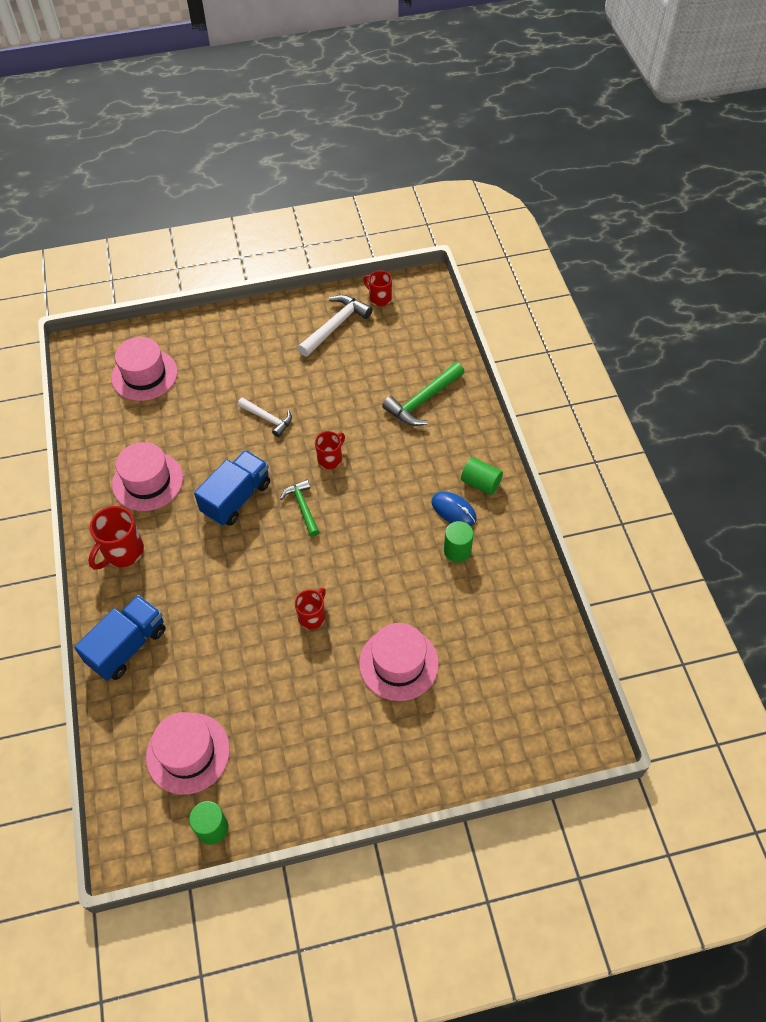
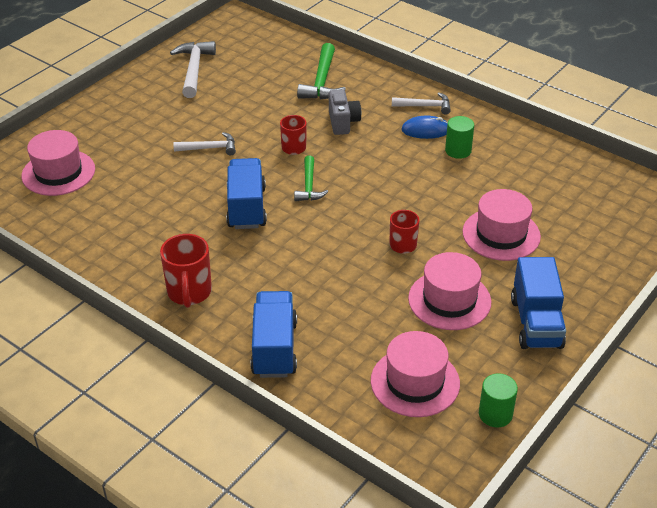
camera: 40 degrees left, 15 degrees down
(147, 481) = (152, 237): pink hat -> pink hat (449, 300)
(302, 507) = (309, 185): green hammer -> green hammer turned 120 degrees counterclockwise
(331, 771) = (536, 323): none -> blue truck
(379, 298) = (210, 39): red mug -> none
(394, 457) = (343, 122): none -> grey camera
(480, 483) = (425, 106): green cylinder -> white hammer

